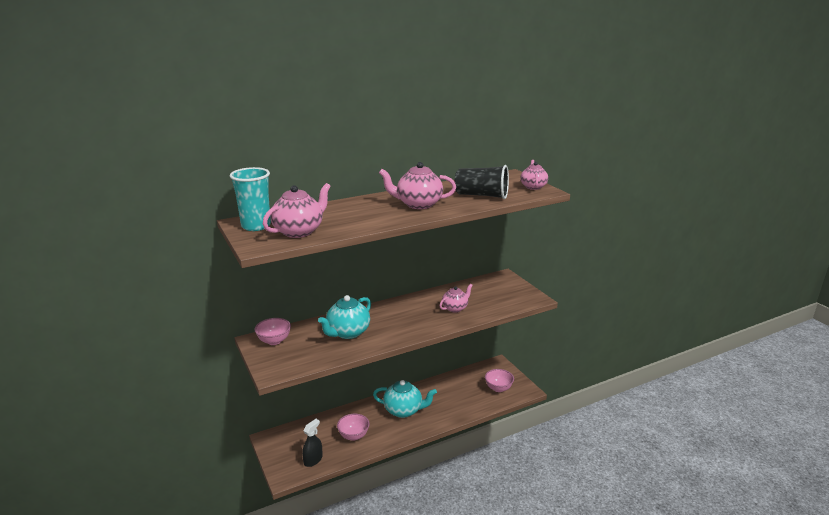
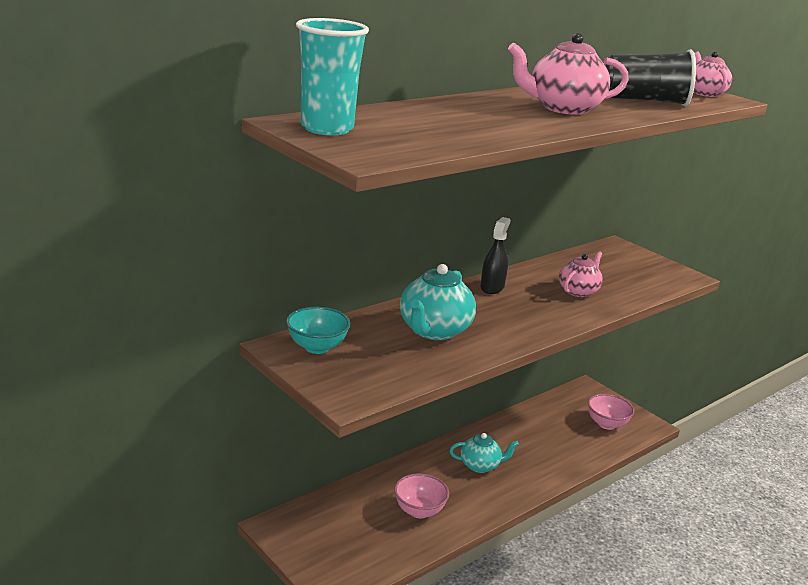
camera: 15 degrees left, 0 degrees up
(274, 341) = (317, 347): pink bowl -> turquoise bowl
(299, 231) = (413, 137): pink teapot -> none
(313, 460) = (370, 555): black spray bottle -> black spray bottle (492, 287)
(404, 410) = (480, 465): turquoise teapot -> turquoise teapot, size x0.64

